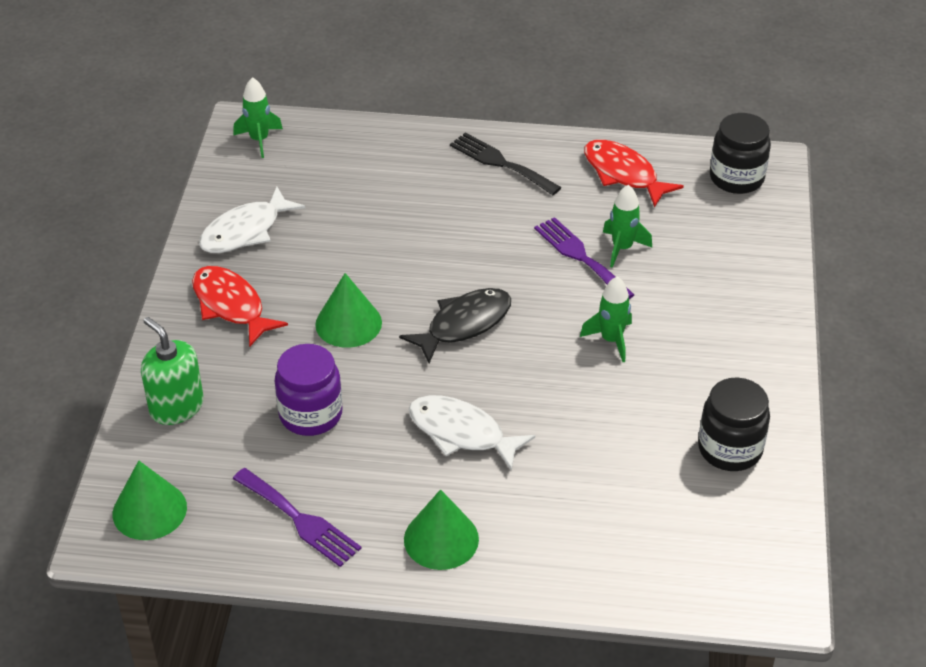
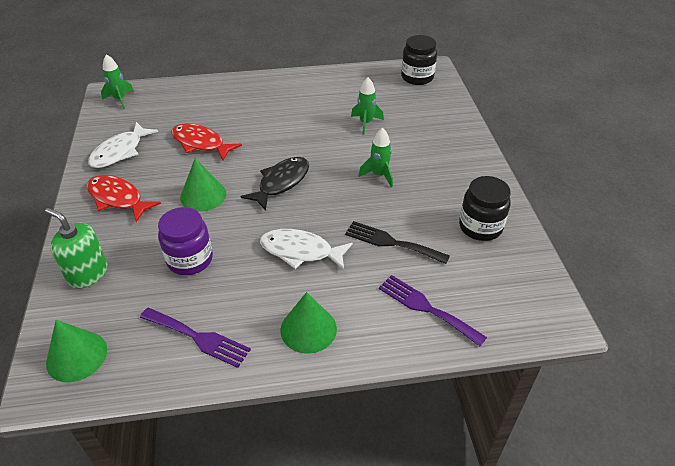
camera: 15 degrees left, 0 degrees up
(500, 163) = (276, 90): black fork -> black fork (391, 242)
(580, 256) = (342, 131): purple fork -> purple fork (426, 308)
(623, 174) = (351, 85): red fish -> red fish (200, 143)

